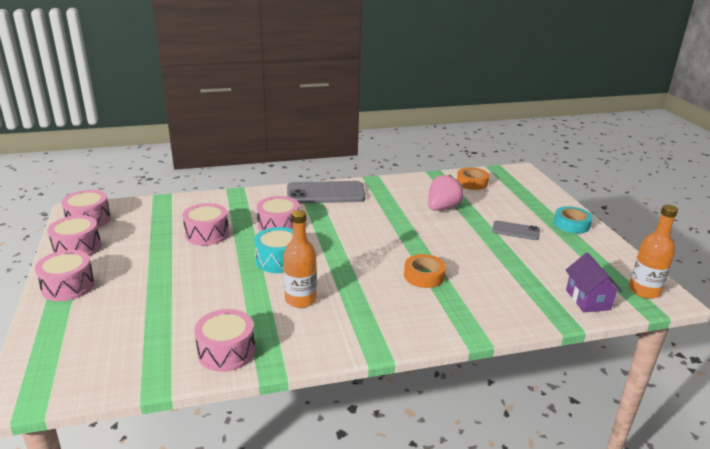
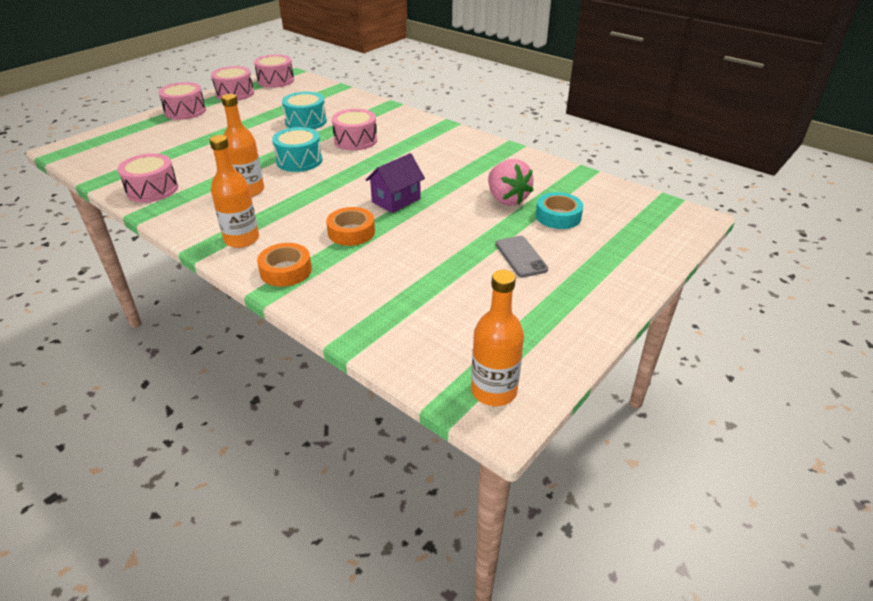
camera: 55 degrees right, 10 degrees up
(207, 234) = (306, 121): pink drum -> turquoise drum
(325, 193) = (445, 137): grey phone -> none
(382, 327) = (242, 239): none -> orange bottle
(442, 208) = (506, 199): pink strawberry -> pink strawberry turned 60 degrees clockwise
(472, 183) = (599, 197): orange tape -> orange tape (286, 270)
(571, 224) = (599, 291): turquoise tape -> turquoise tape (558, 216)
(588, 300) = (418, 348): purple house -> purple house (396, 200)

